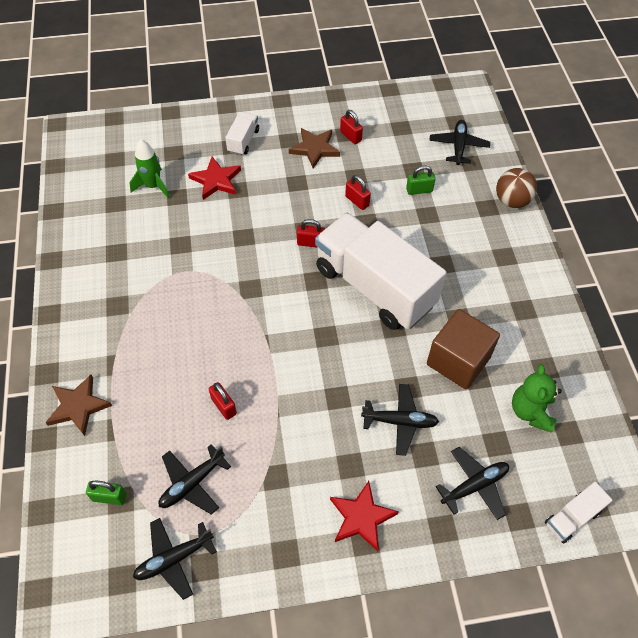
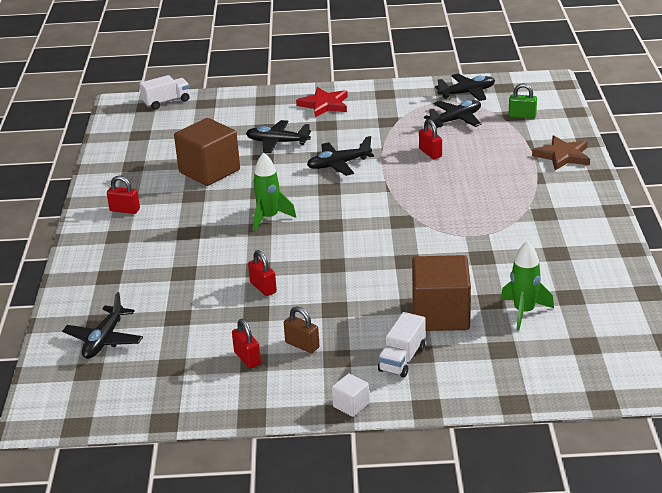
camera: 170 degrees left, 25 degrees down
(216, 180) = (440, 315): red star -> brown cube
(274, 105) = (351, 405): none -> white cube
(311, 243) = (329, 253): red padlock -> red padlock (125, 210)
(315, 149) = (302, 345): brown star -> brown padlock
(374, 287) = (269, 218): white truck -> green rocket
(419, 190) = (181, 295): green padlock -> none
(474, 486) = (231, 115): black plane -> black plane (338, 164)
(512, 201) = (75, 281): brown ball -> none
(531, 411) = (163, 144): green teddy bear -> none

